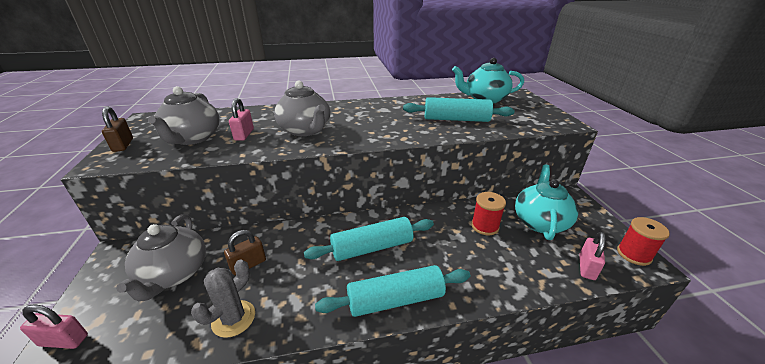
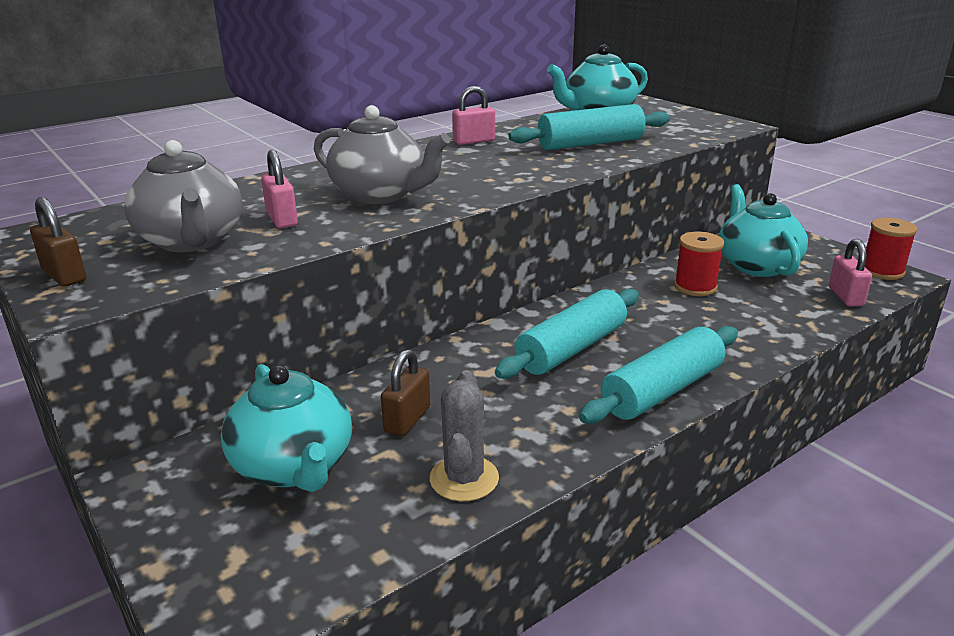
camera: 25 degrees left, 5 degrees down
(64, 340) = (211, 594): pink padlock -> pink padlock (474, 141)
(174, 274) = (294, 466): grey teapot -> turquoise teapot

